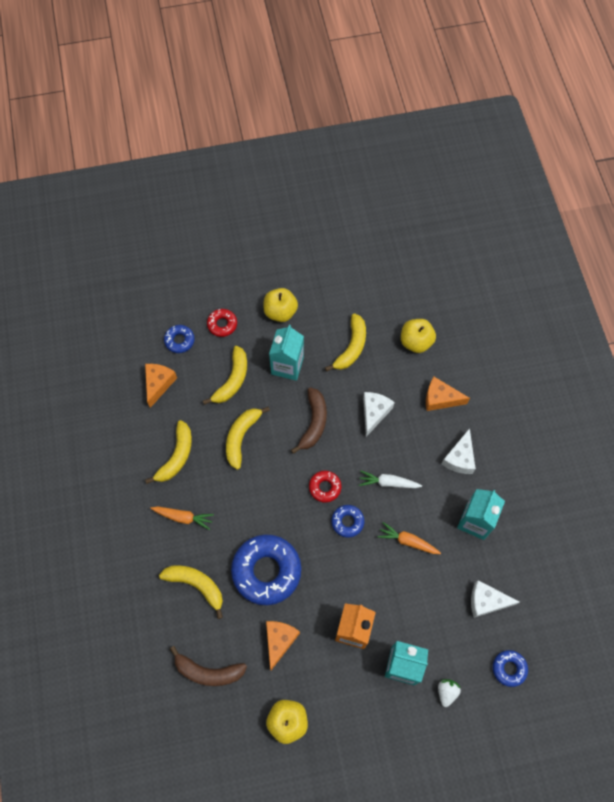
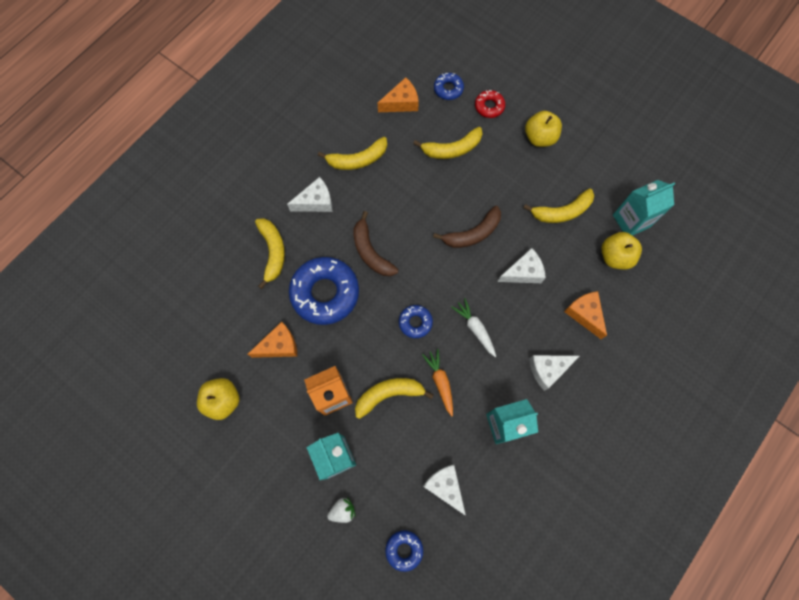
camera: 50 degrees right, 5 degrees up
(183, 517) = (316, 202): orange carrot -> white cheese
(208, 672) = (215, 312): brown banana -> brown banana (371, 252)
(241, 437) = (413, 191): yellow banana -> yellow banana (389, 395)
(287, 365) = (500, 177): turquoise carton -> turquoise carton (631, 221)
(325, 487) = (428, 283): red donut -> none

